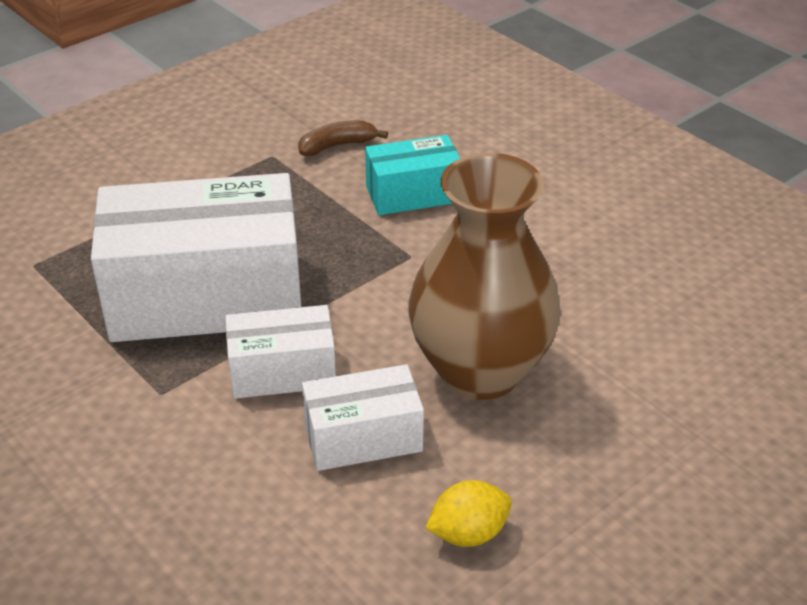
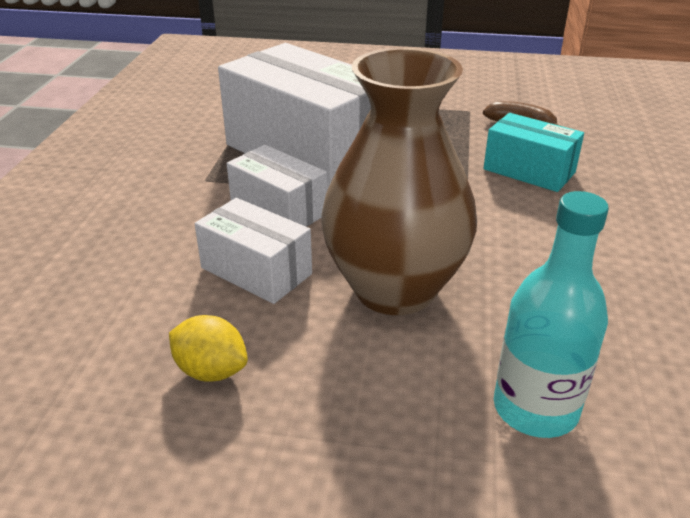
camera: 50 degrees right, 5 degrees down
(673, 385) = (535, 409): none -> turquoise bottle

